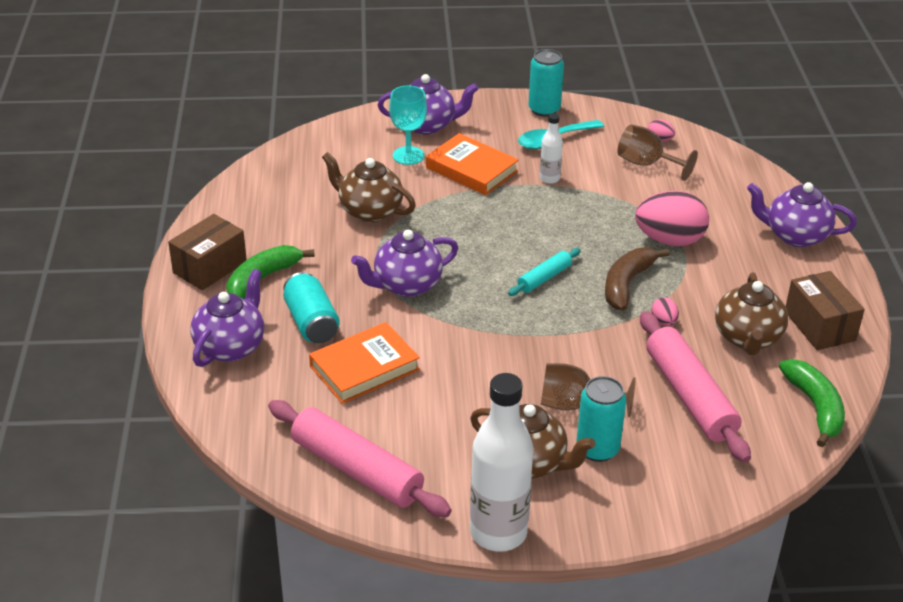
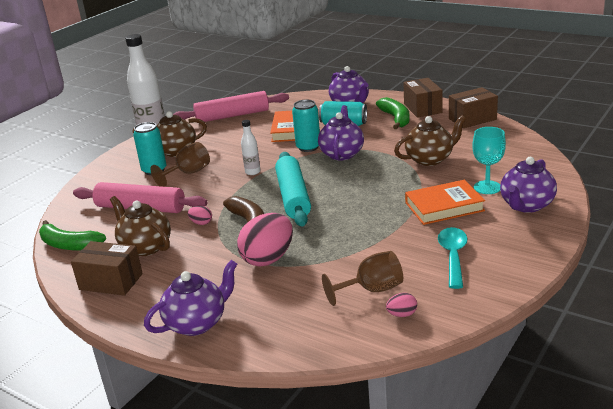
camera: 130 degrees right, 10 degrees down
(225, 214) = (472, 119): none -> brown box
(544, 109) = (509, 269): turquoise can -> turquoise can (308, 147)
(544, 278) = (293, 197): turquoise rolling pin -> turquoise rolling pin, size x1.96
(549, 178) = (399, 235): white bottle -> white bottle (252, 172)

